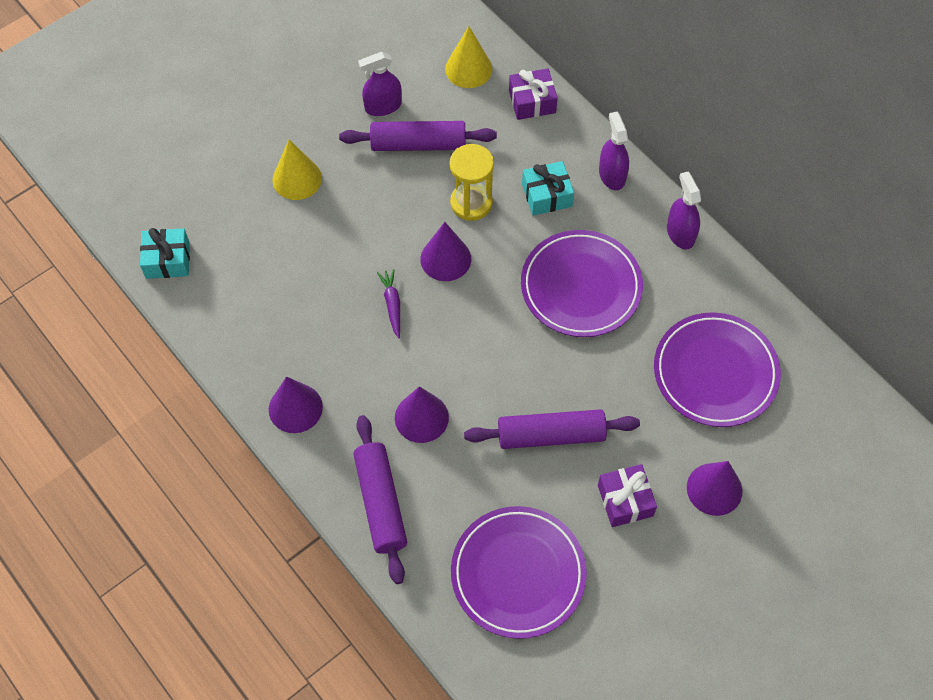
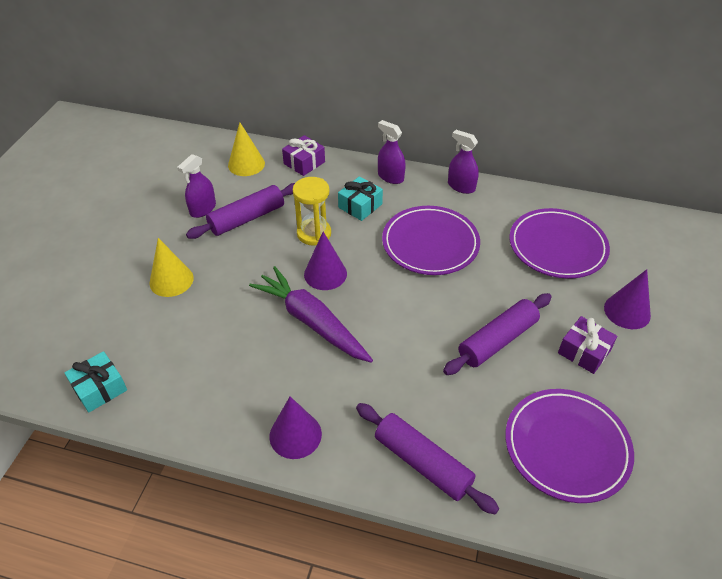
camera: 35 degrees left, 15 degrees down
(392, 305) = (312, 321): purple carrot -> purple carrot, size x2.28
(421, 417) = (399, 383): purple cone -> none

